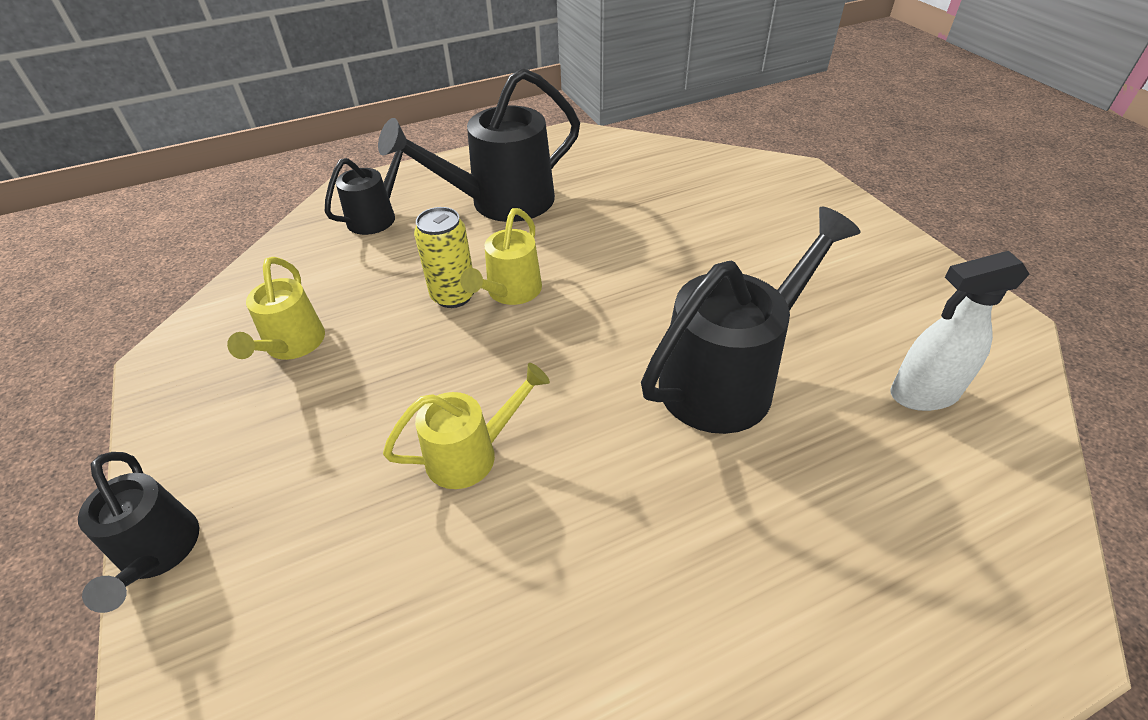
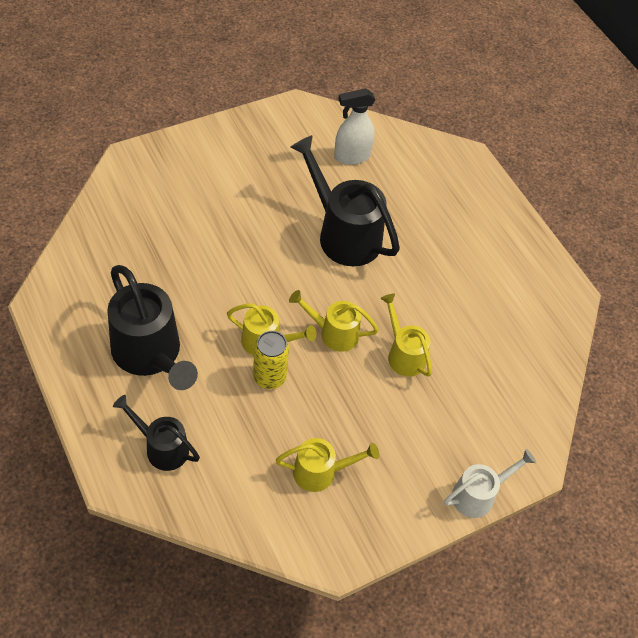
camera: 100 degrees left, 10 degrees up
(158, 554) = (479, 495): black watering can -> white watering can
(522, 362) = (333, 333): none -> yellow watering can
(923, 394) = (351, 156): white spray bottle -> white spray bottle turned 90 degrees clockwise

